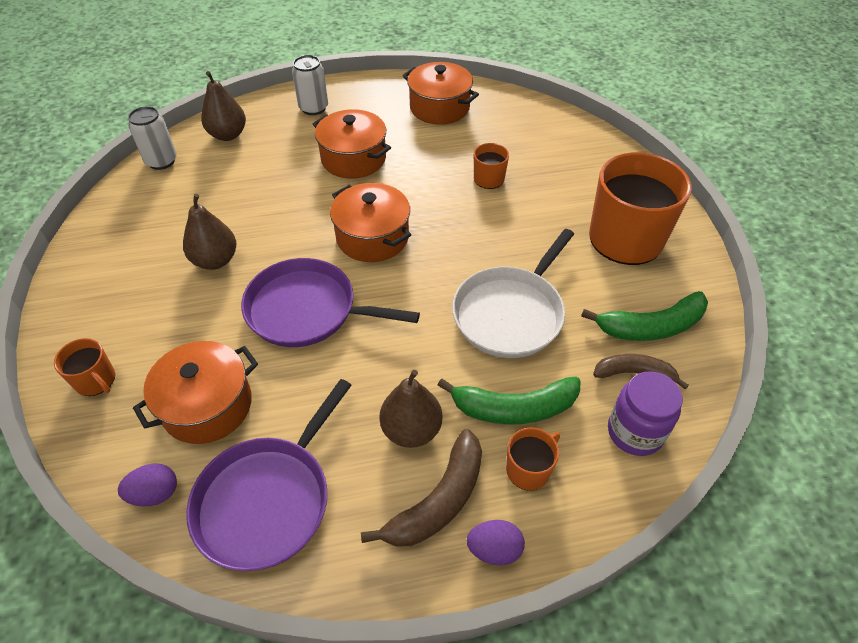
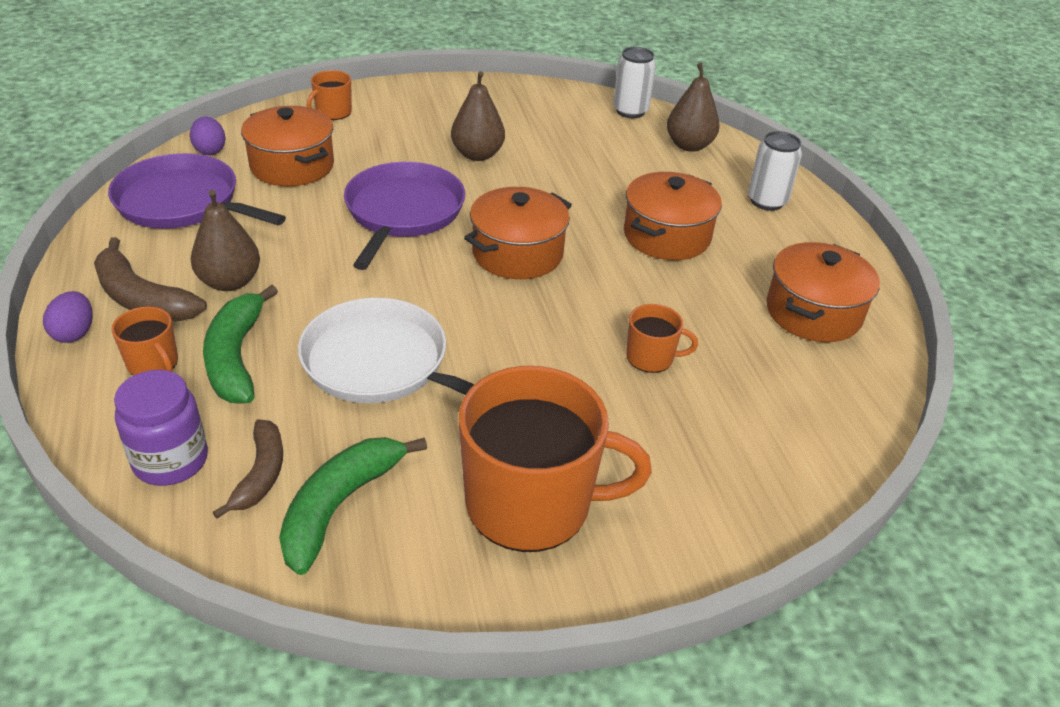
camera: 85 degrees right, 10 degrees down
(651, 327) = (339, 506): green banana -> green banana turned 45 degrees clockwise

